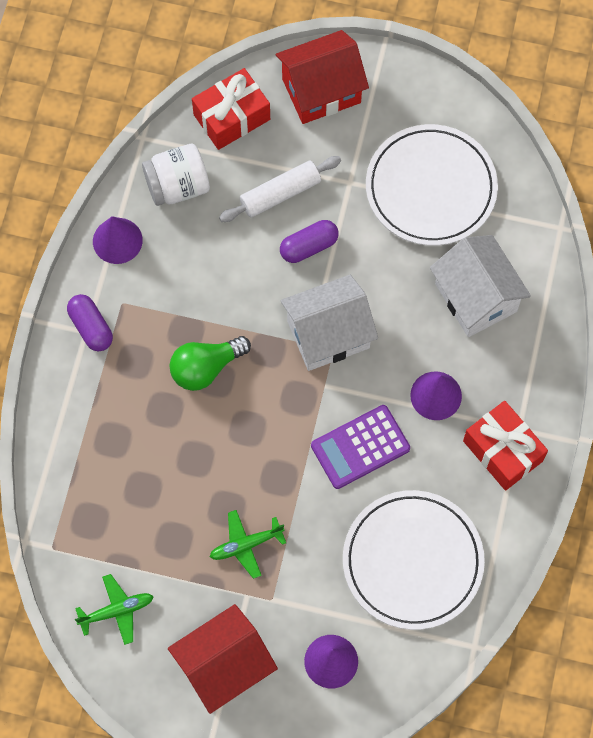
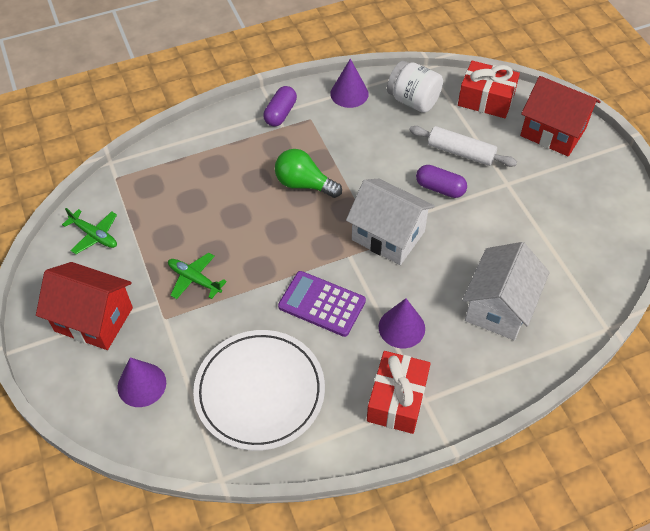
camera: 55 degrees right, 15 degrees down
(431, 188) = (551, 230): white plate -> none

